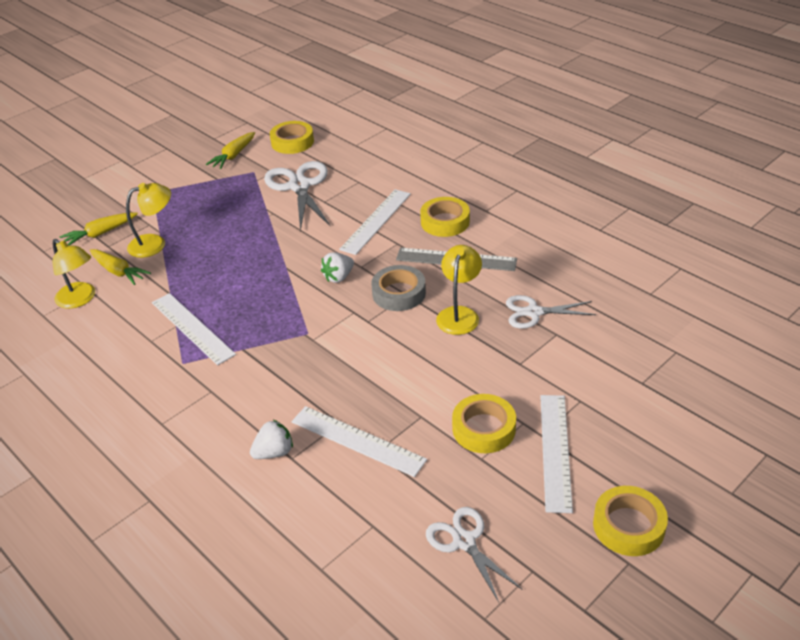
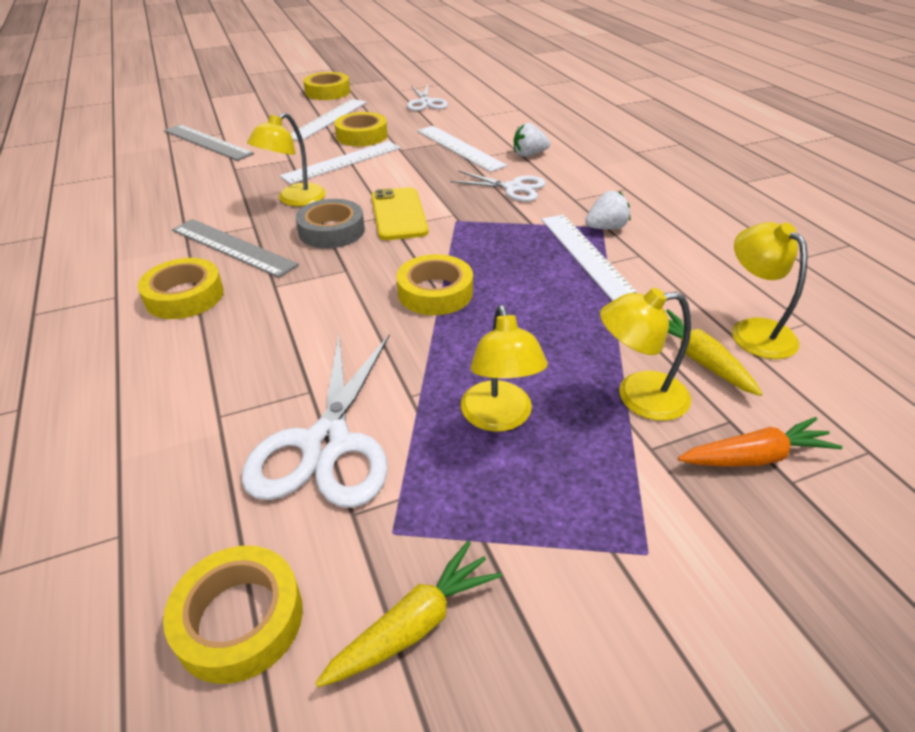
camera: 160 degrees left, 0 degrees up
(100, 234) = (755, 457): yellow carrot -> orange carrot
(224, 216) = (499, 418): none -> yellow lamp
(290, 268) = (435, 292): none -> yellow tape
(339, 277) = (382, 264): white strawberry -> white strawberry (606, 228)
(359, 325) = (398, 214): none -> yellow phone
(376, 221) = (268, 326): white ruler -> white ruler (342, 162)
(534, 312) = (228, 185): white scissors -> white scissors (513, 188)
(634, 362) = (207, 142): none -> grey ruler

